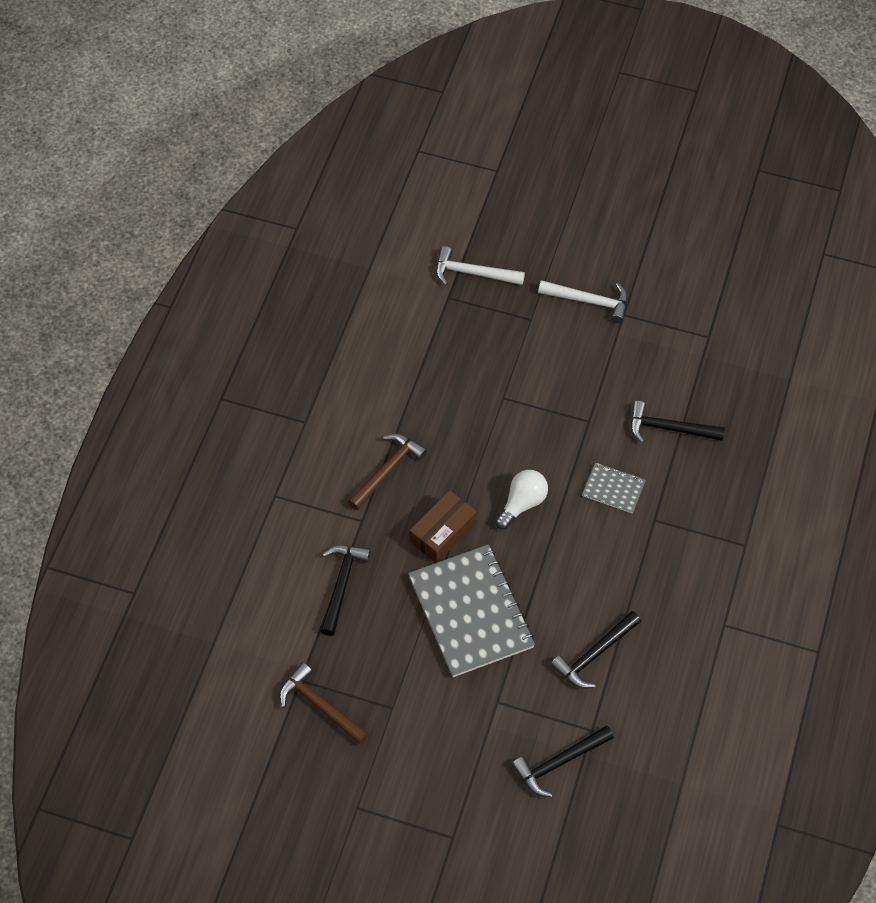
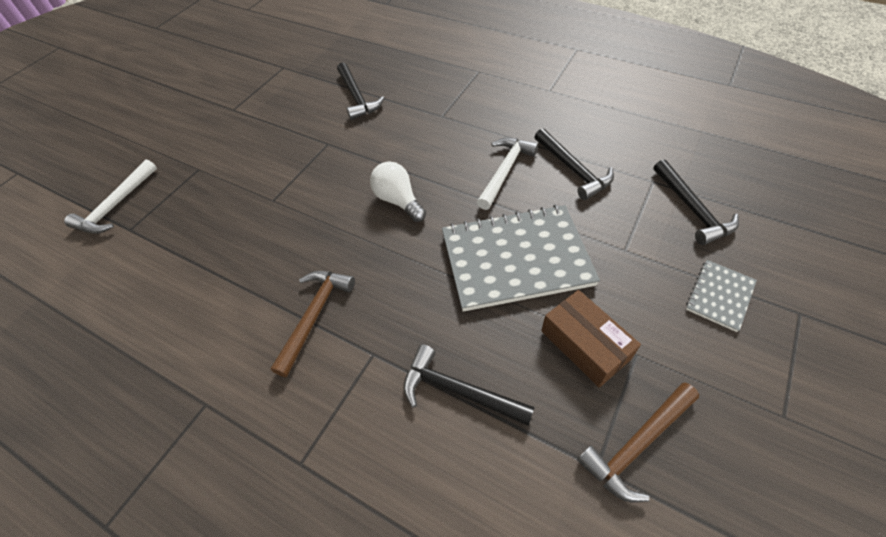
camera: 75 degrees left, 5 degrees down
(387, 470) = (315, 316): brown hammer -> brown hammer turned 60 degrees clockwise
(443, 532) = (412, 271): brown box -> brown box (585, 344)
(589, 301) = (206, 128): white hammer -> white hammer (505, 171)
(613, 489) = (403, 136): grey notebook -> grey notebook (720, 296)
(668, 428) = (357, 97): black hammer -> black hammer turned 45 degrees counterclockwise

